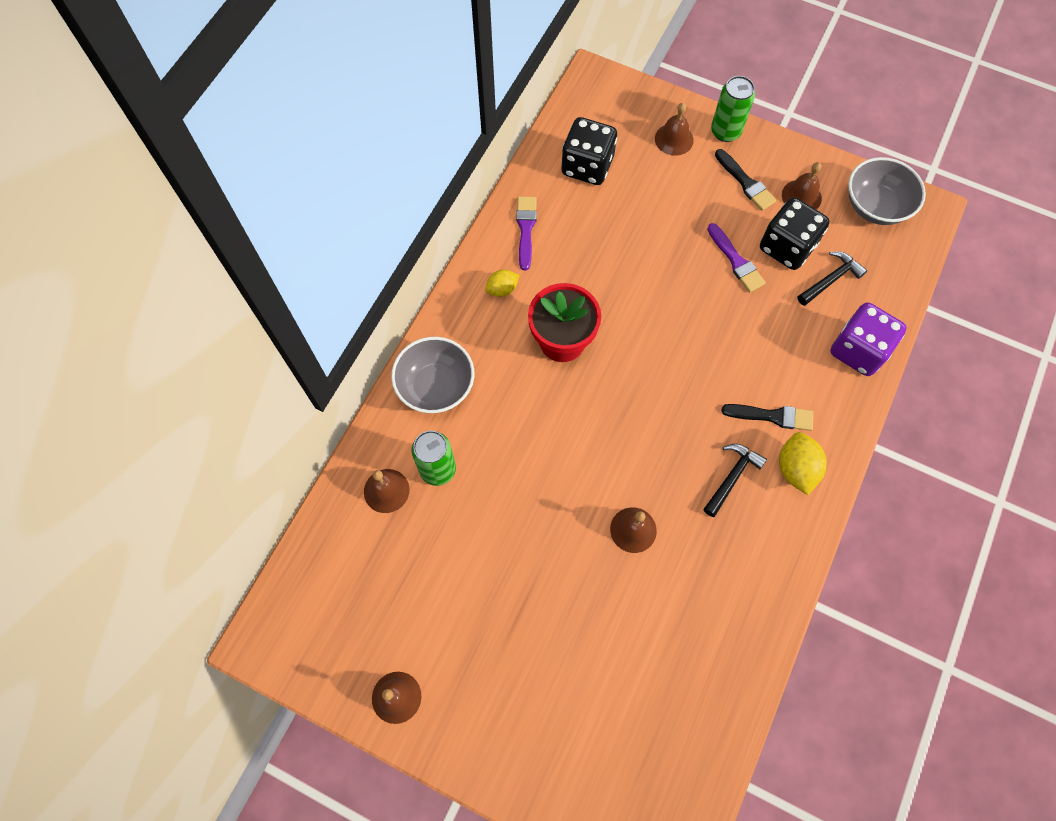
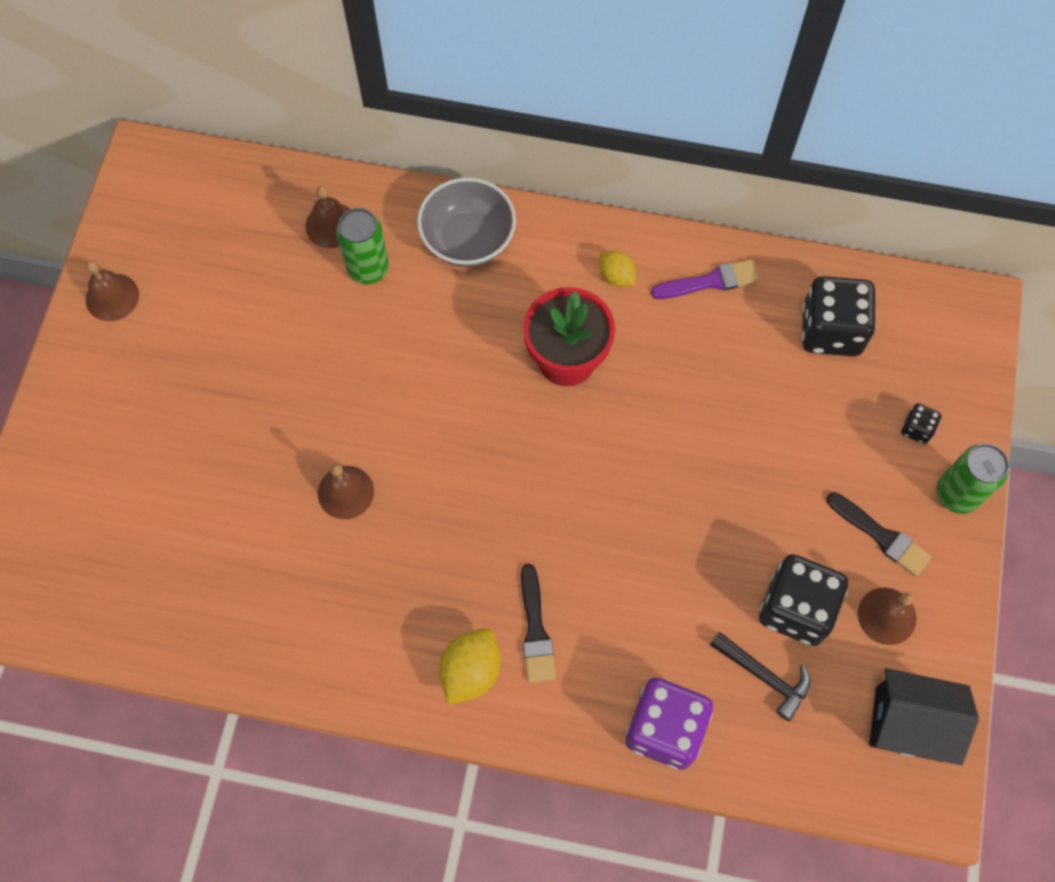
camera: 75 degrees right, 0 degrees up
(674, 139) = (916, 429): brown bell -> black dice
(732, 477) = (439, 594): black hammer -> none
(736, 261) = (750, 545): purple brush -> none
(745, 182) = (881, 536): black brush -> black brush turned 90 degrees counterclockwise
(796, 469) = (471, 671): yellow lemon -> yellow lemon turned 45 degrees counterclockwise
(875, 206) = (909, 723): grey bowl -> black house

